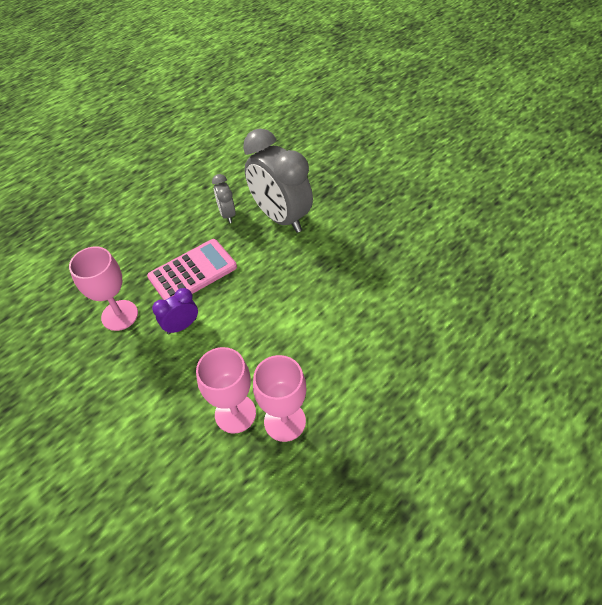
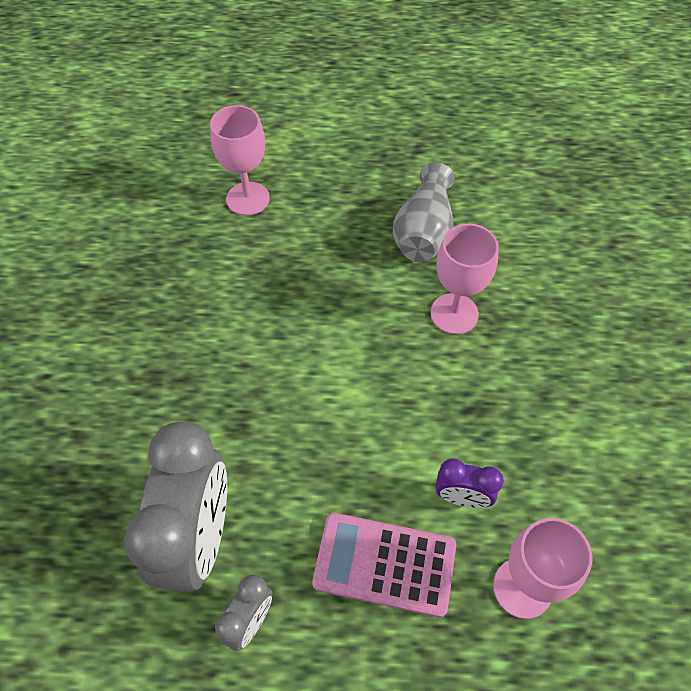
camera: 135 degrees left, 5 degrees up
(235, 413) = (490, 357): pink goblet -> pink goblet (248, 198)
(371, 465) = (424, 232): none -> grey vase

